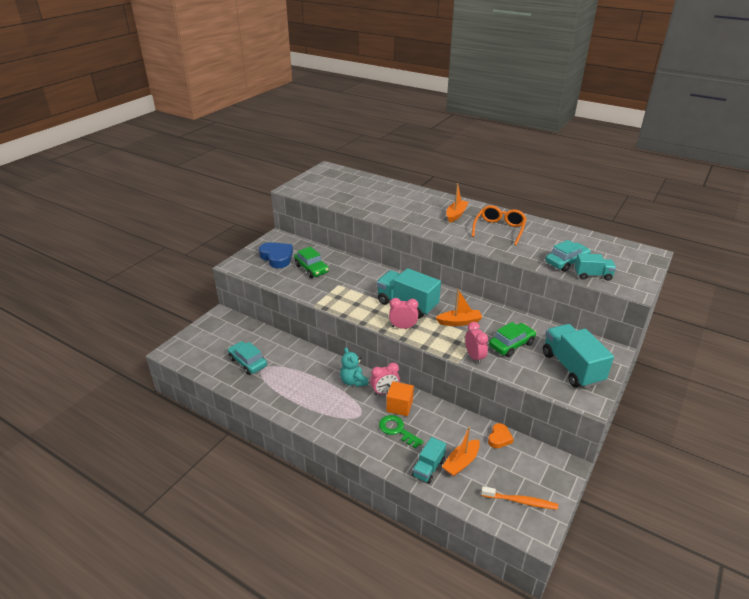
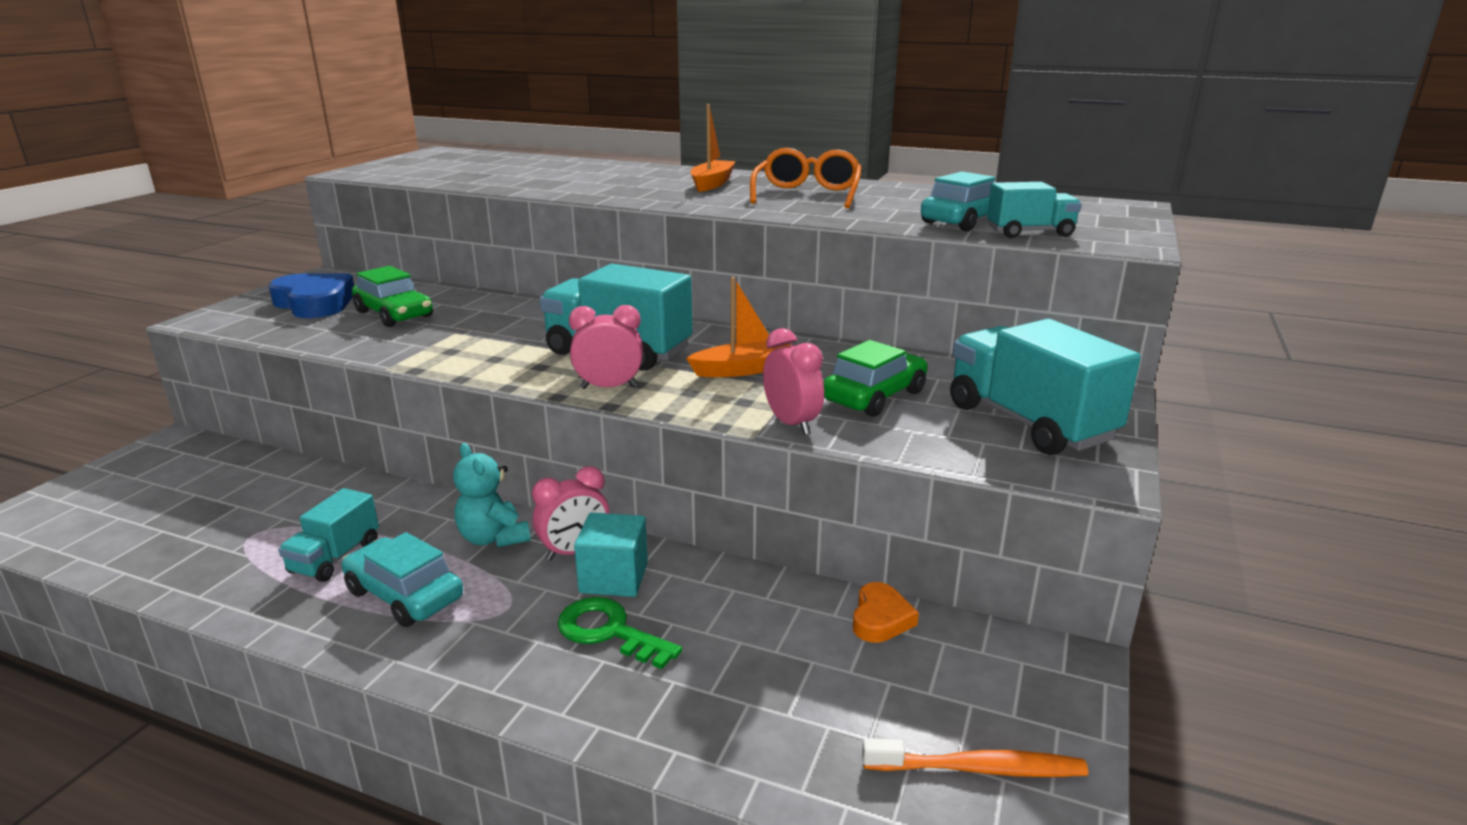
camera: 10 degrees left, 10 degrees down
(248, 362) = (215, 526): turquoise car -> turquoise car (404, 595)
(399, 406) = (614, 578): orange cube -> turquoise cube
(428, 468) = (702, 715): turquoise truck -> turquoise truck (335, 558)
(461, 462) = (792, 688): orange boat -> none

